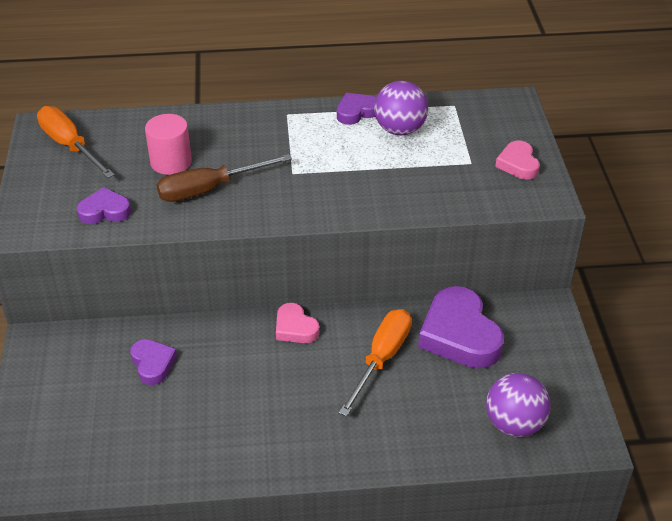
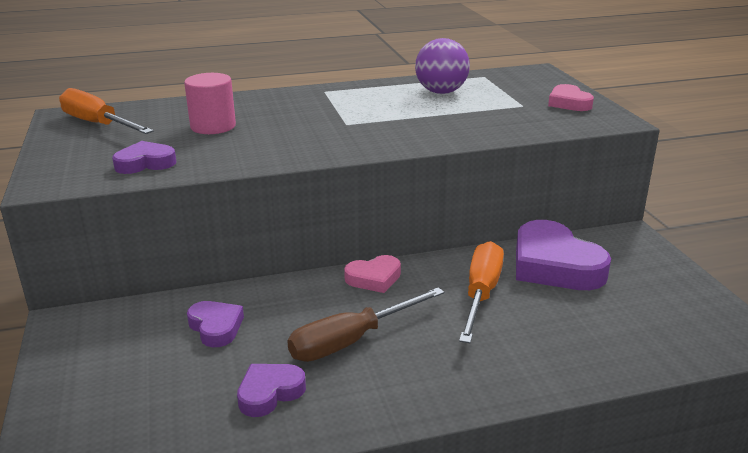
camera: 10 degrees left, 15 degrees down
(209, 189) = (261, 140): brown screwdriver -> brown screwdriver (351, 341)
(295, 328) = (374, 278): pink heart -> pink heart turned 60 degrees counterclockwise
(356, 112) = (393, 85): purple heart -> purple heart (269, 393)
(514, 424) = (658, 333): purple ball -> none

